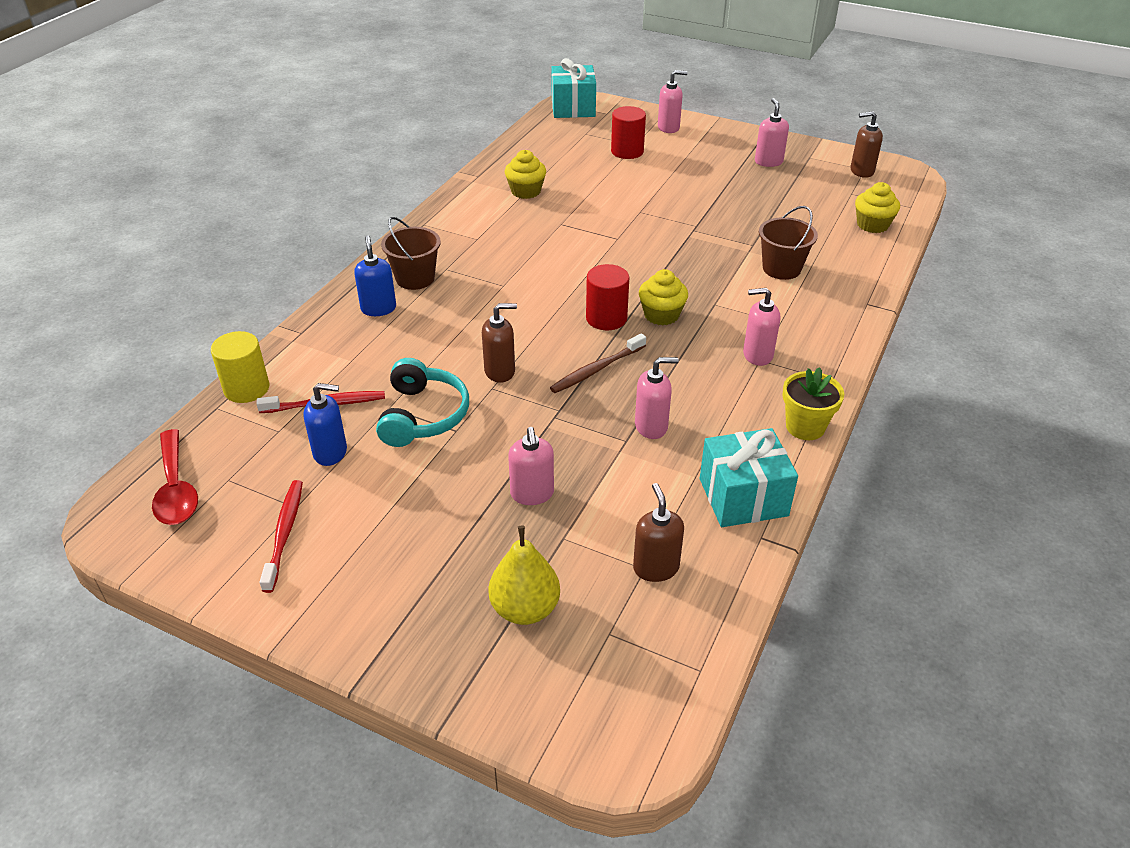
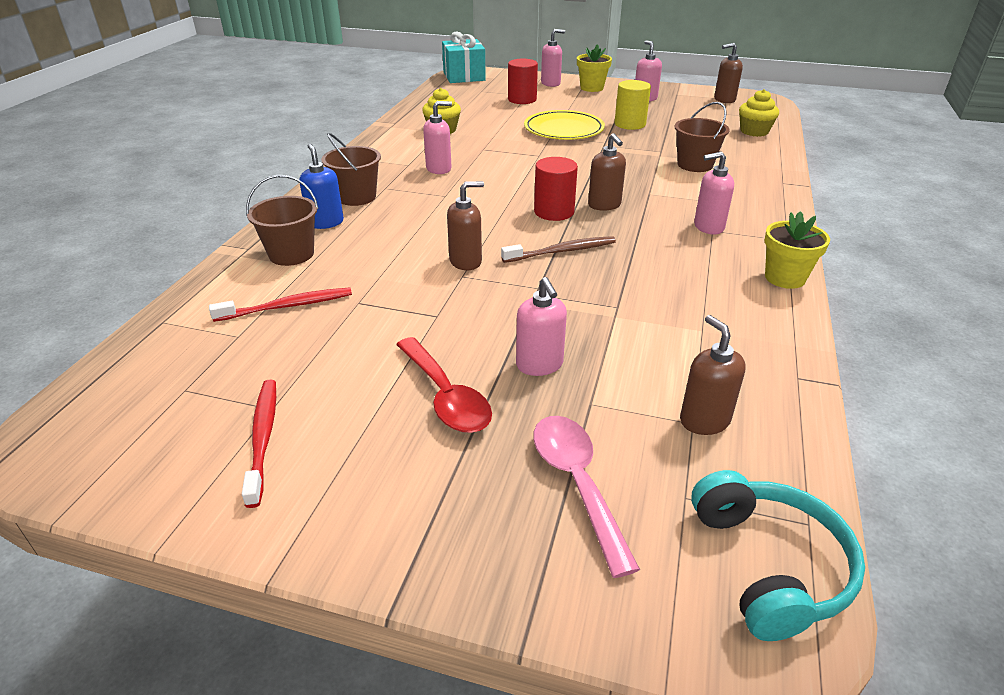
camera: 10 degrees left, 5 degrees down
(176, 489) = (120, 406): red spoon -> red spoon (446, 396)
(246, 388) = (195, 301): yellow cylinder -> yellow cylinder (630, 124)
(330, 452) = (302, 350): blue soap dispenser -> none
(339, 344) = (291, 254): none -> brown bucket
(423, 415) = (397, 306): turquoise headphones -> turquoise headphones (769, 565)
(525, 609) = (577, 483): yellow pear -> pink spoon
(596, 369) = (562, 251): brown toothbrush -> brown toothbrush turned 150 degrees counterclockwise
(651, 426) = (637, 292): pink soap dispenser -> pink soap dispenser (439, 169)
(658, 202) = (564, 129): none -> yellow plate
(661, 315) = (604, 205): yellow cupcake -> brown soap dispenser
(713, 139) = (592, 88): none -> yellow flower pot
(743, 497) = (759, 343): turquoise gift -> none

